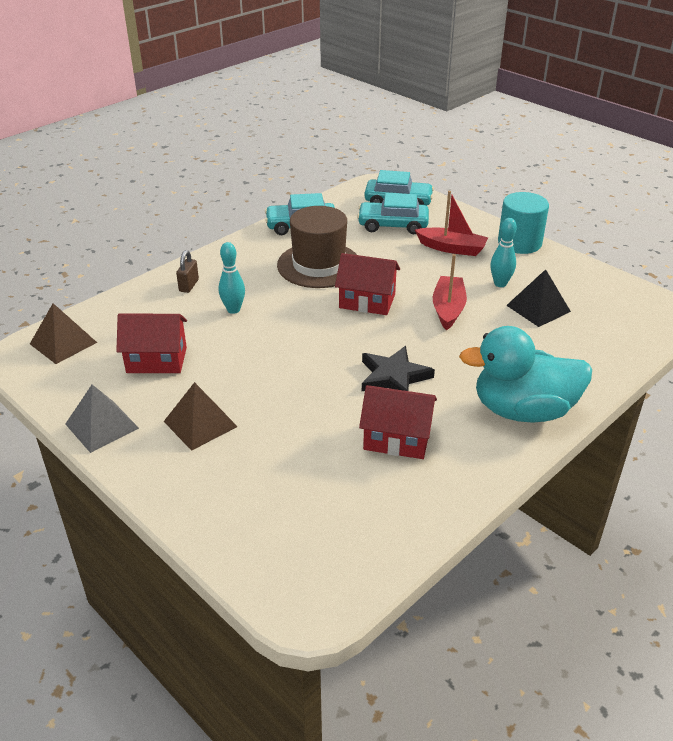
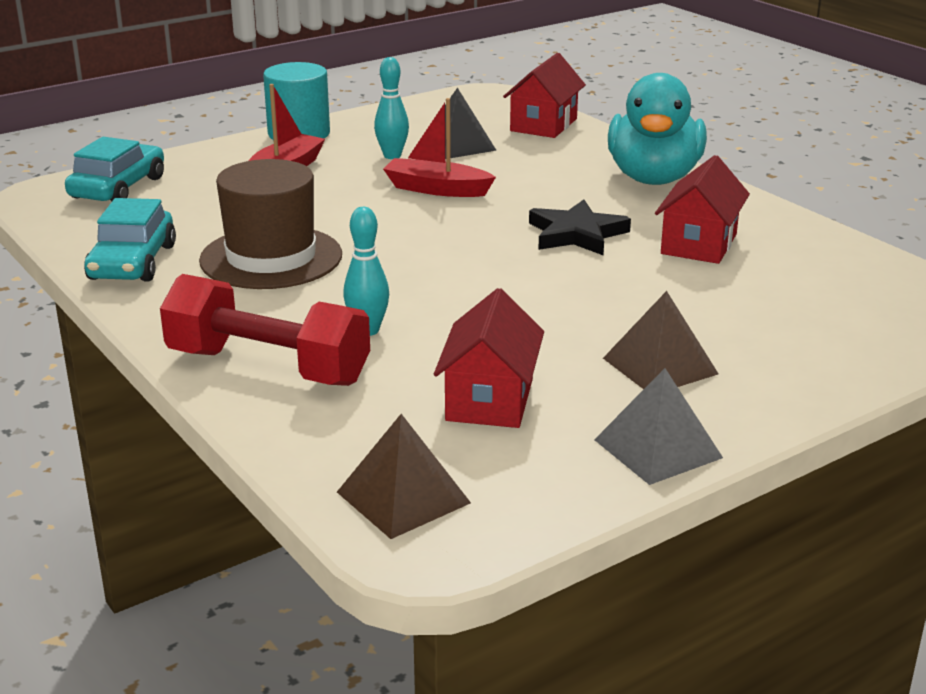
camera: 80 degrees left, 10 degrees down
(189, 285) = (268, 367): brown padlock -> red dumbbell
(367, 301) = (393, 234): red house -> red house (544, 125)
(393, 225) = (188, 198): turquoise car -> none

